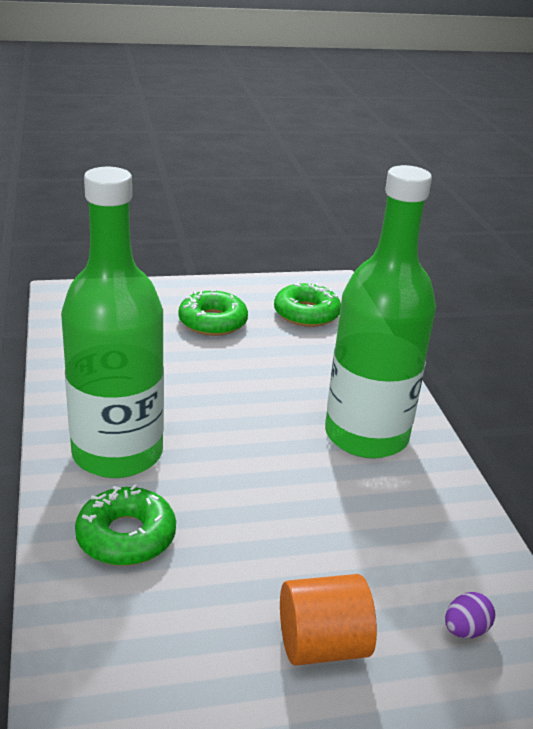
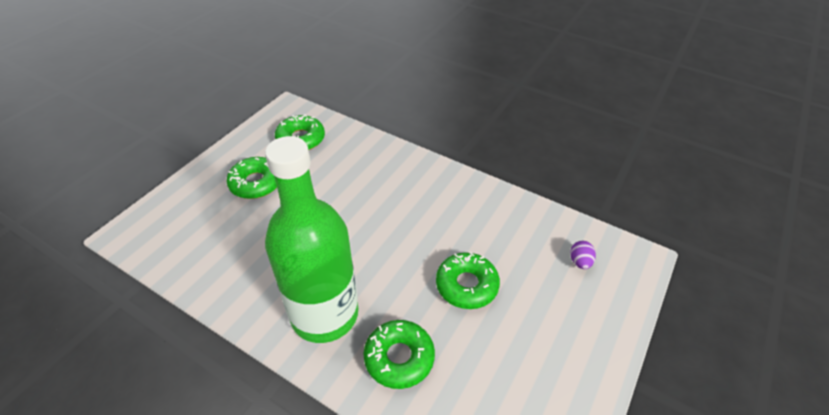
camera: 45 degrees left, 15 degrees up
(285, 539) = (466, 285): none -> green donut
(322, 645) = (547, 323): orange cylinder -> none
(366, 435) = (425, 195): green bottle -> none

